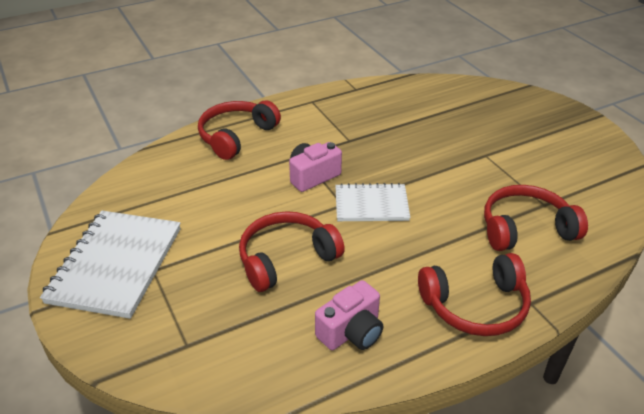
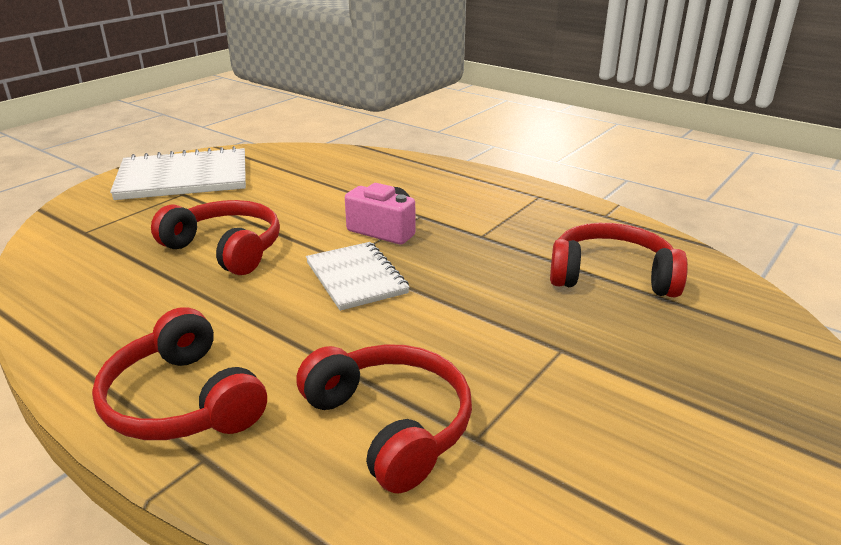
camera: 65 degrees right, 10 degrees down
(236, 136) = (421, 176): red headphones -> red headphones (611, 275)
(351, 332) = (114, 313): pink camera -> none

